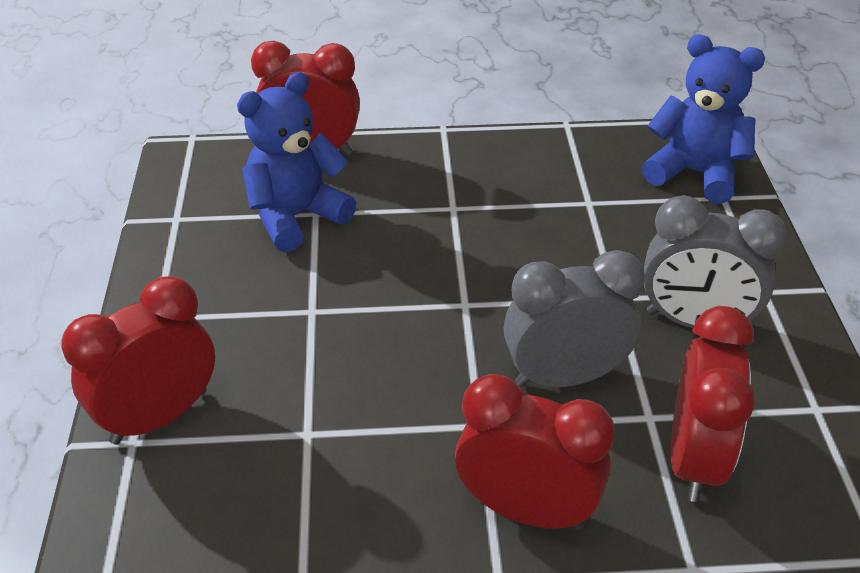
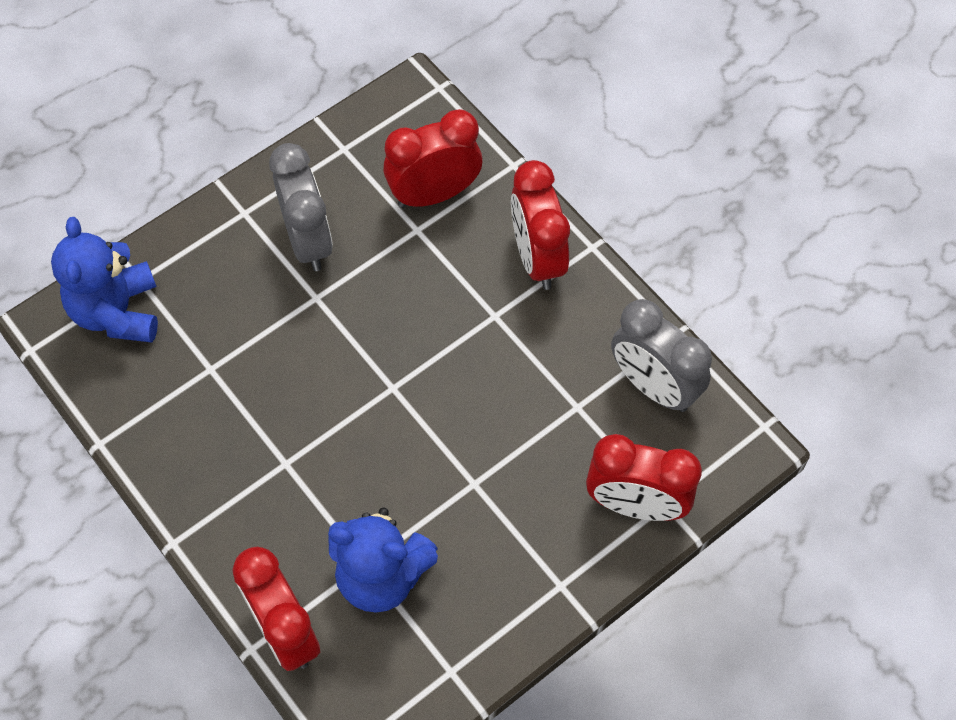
camera: 125 degrees left, 20 degrees up
(564, 376) = (418, 290): grey clock -> grey clock (653, 386)

